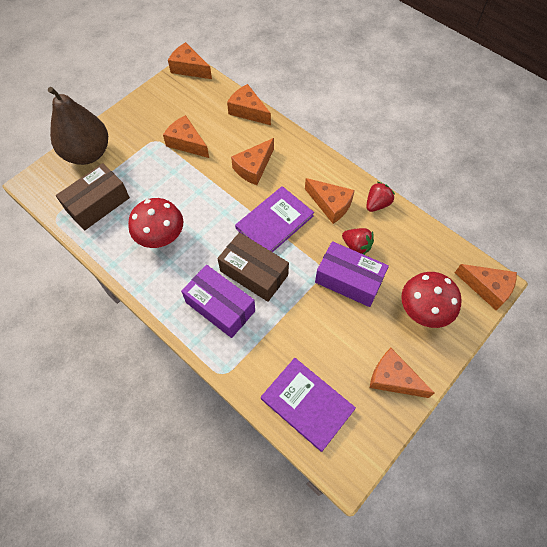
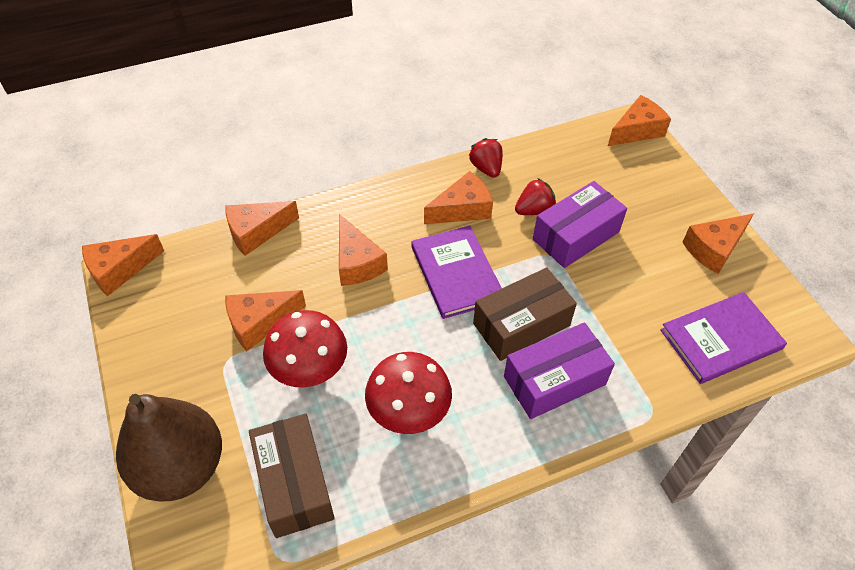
camera: 65 degrees left, 10 degrees down
(423, 311) = (642, 190): red mushroom -> red mushroom (310, 371)

